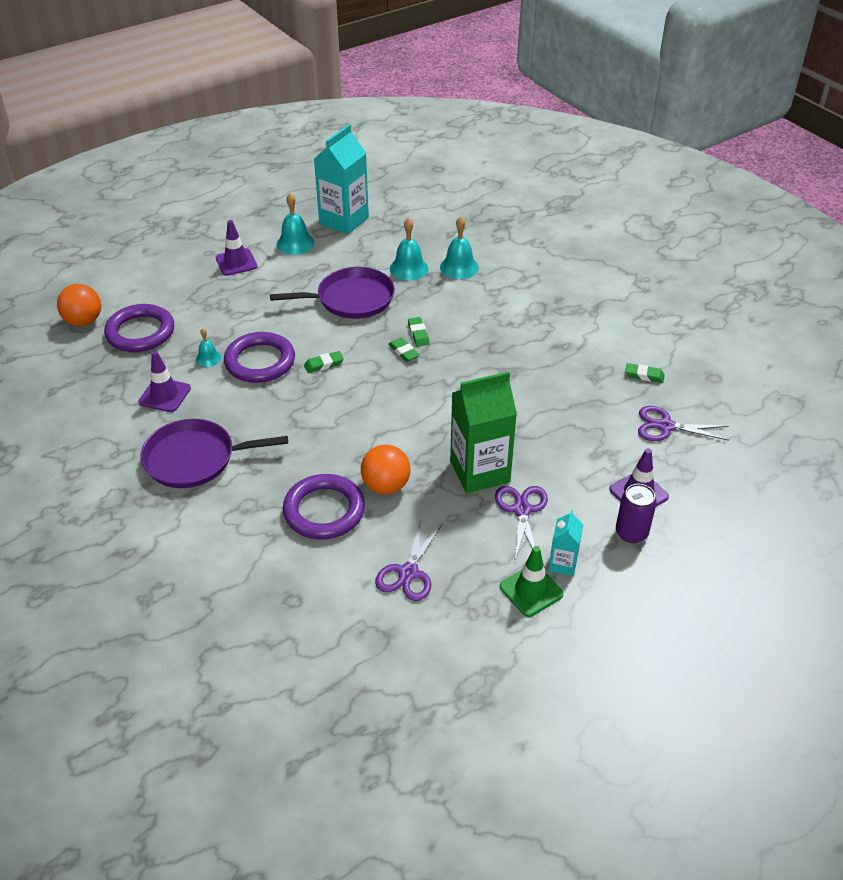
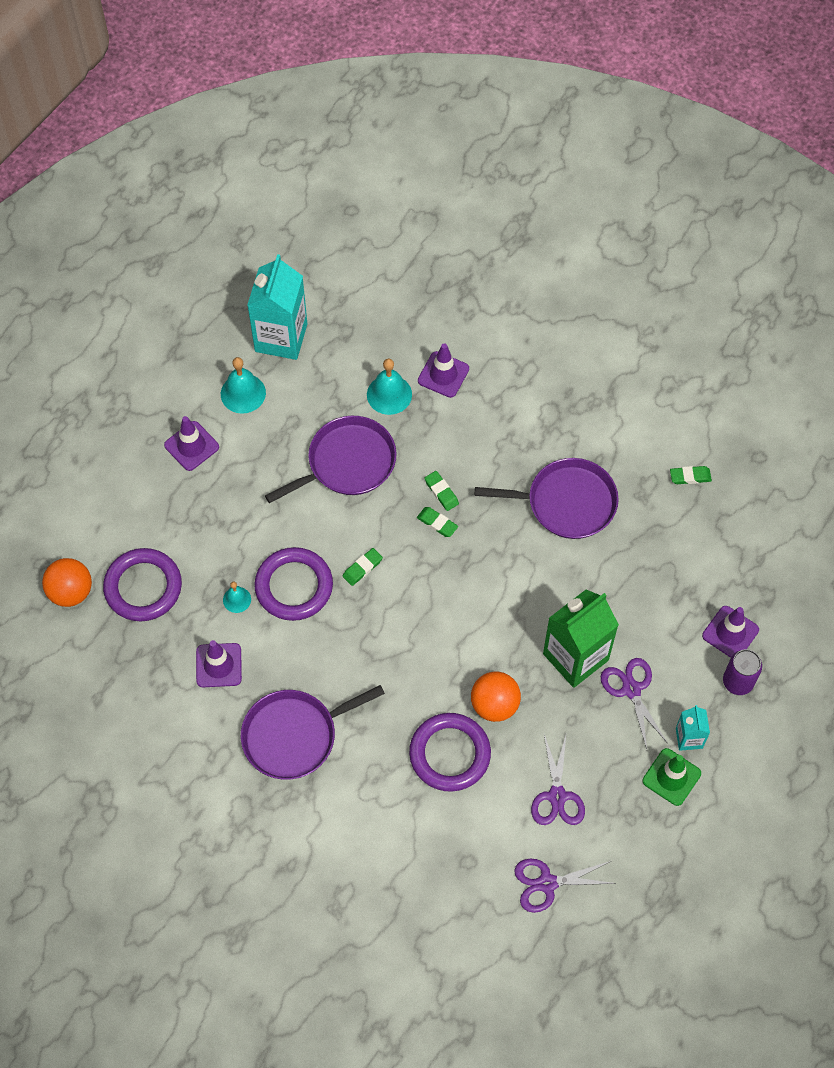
camera: 20 degrees left, 20 degrees up
(459, 267) = (443, 374): turquoise bell -> purple traffic cone
(523, 366) = (566, 502): none -> purple pan
(665, 426) = (730, 539): purple scissors -> purple scissors (547, 883)

